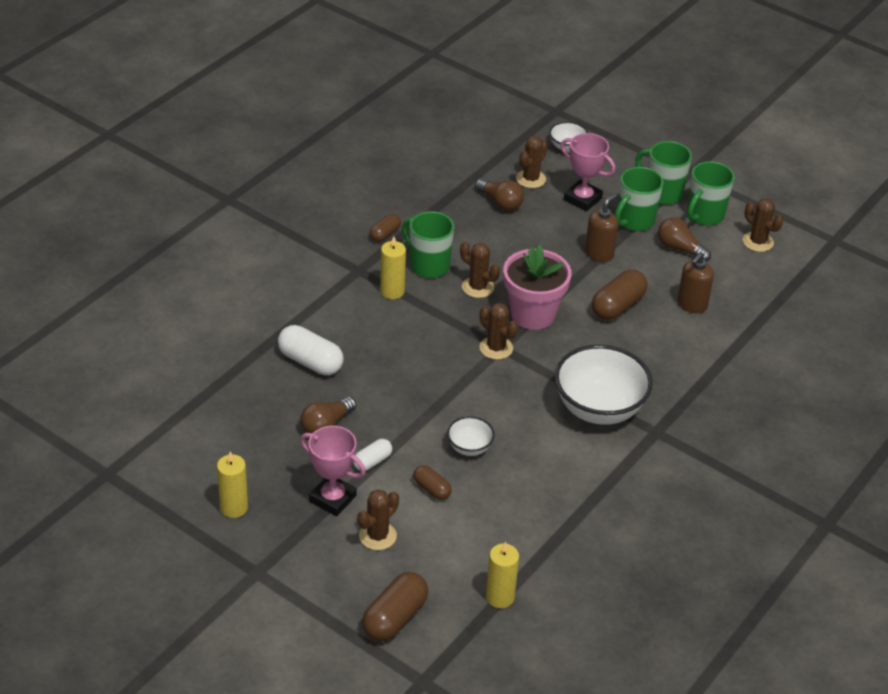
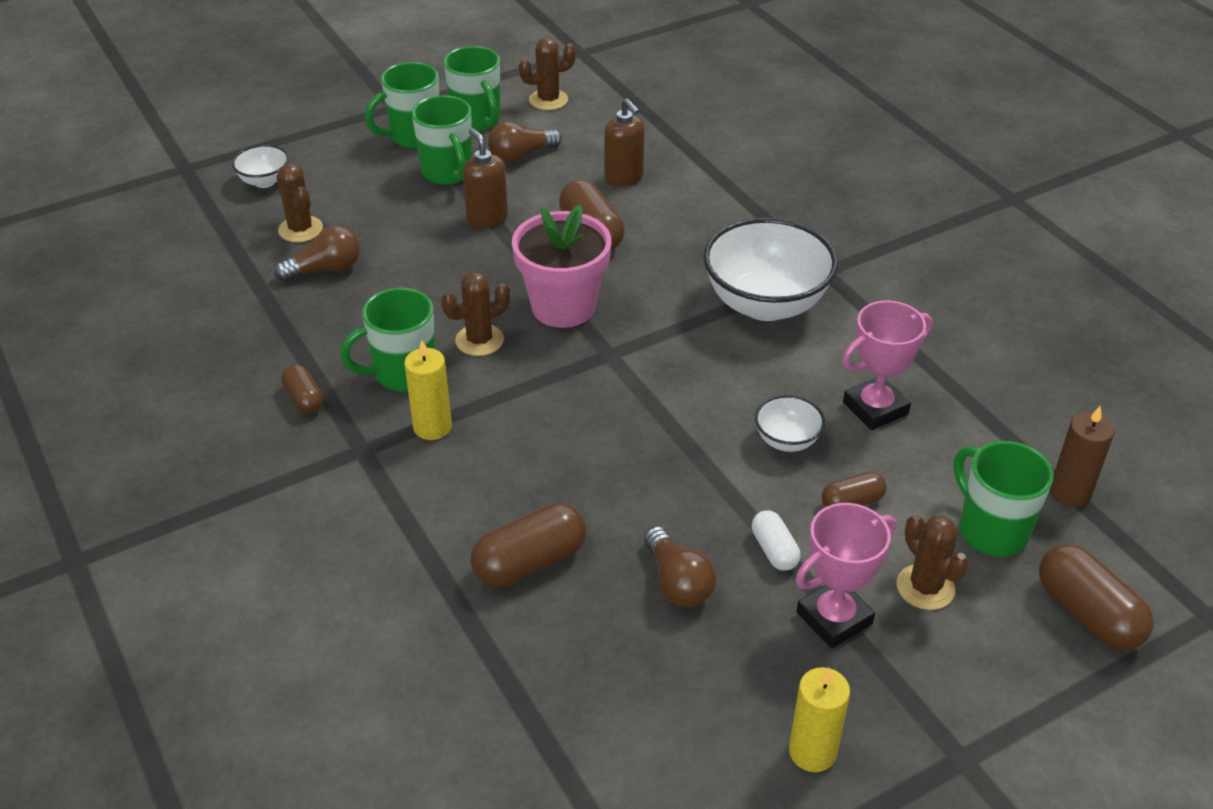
camera: 65 degrees left, 0 degrees up
(310, 362) = (530, 562): white capsule -> brown capsule
(442, 560) = (991, 531): none -> green mug
(496, 348) = (608, 359): brown cactus -> none
(500, 597) = (1069, 493): yellow candle -> brown candle
(582, 199) = (375, 199): pink trophy -> pink trophy (875, 408)

